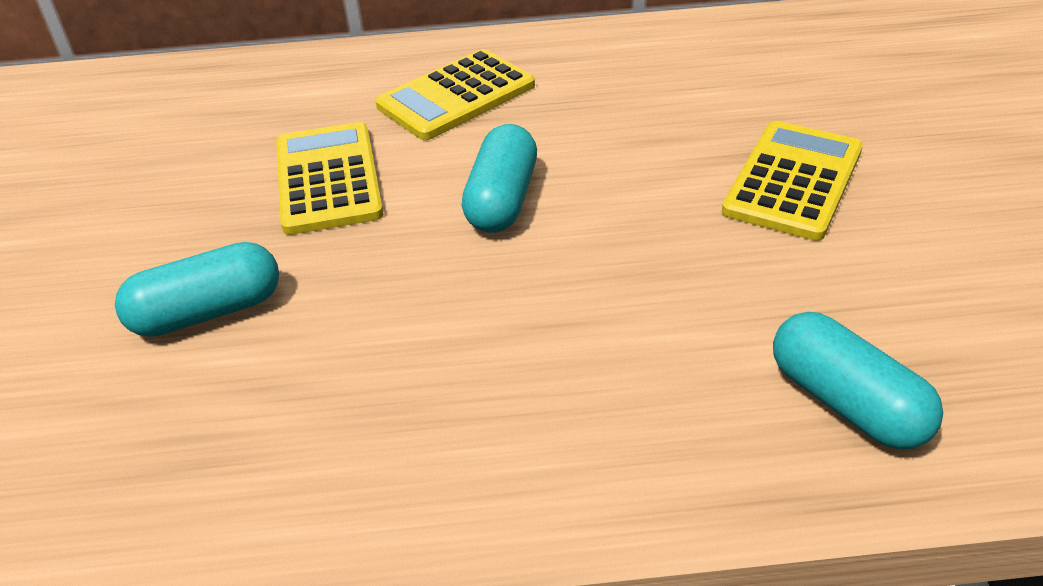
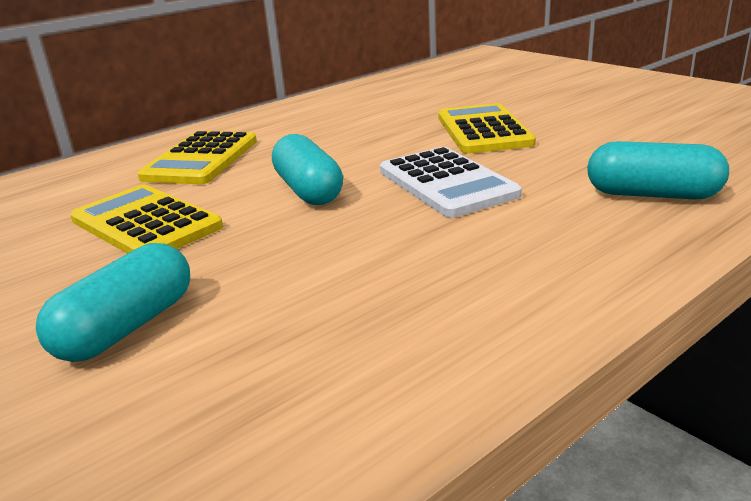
camera: 35 degrees left, 15 degrees down
(644, 258) = (447, 183): none -> white calculator

